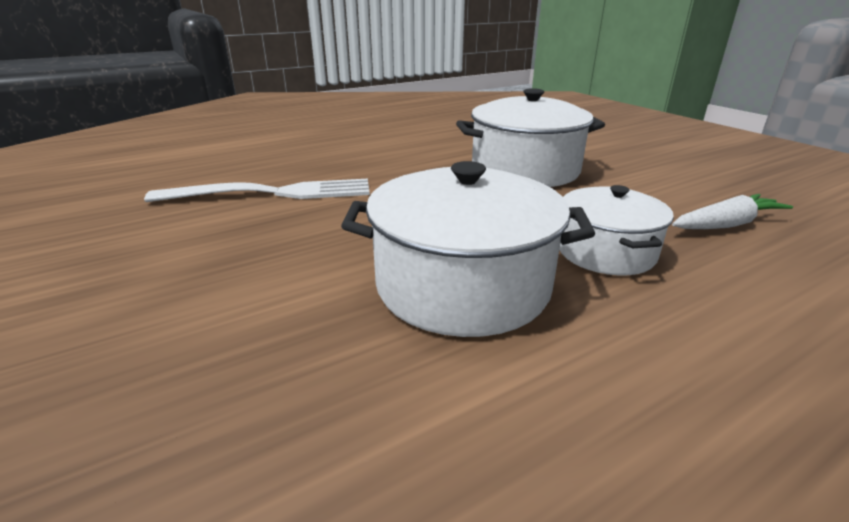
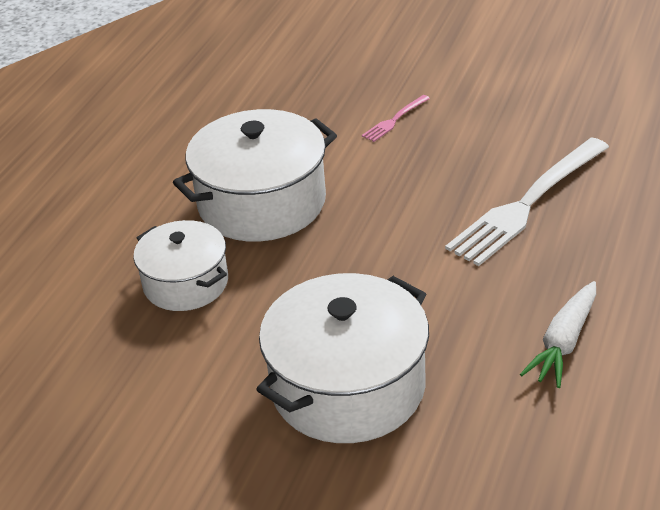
camera: 145 degrees right, 10 degrees up
(194, 301) = (394, 120): none -> pink fork
(726, 224) = (91, 382): white carrot -> white carrot (564, 343)

